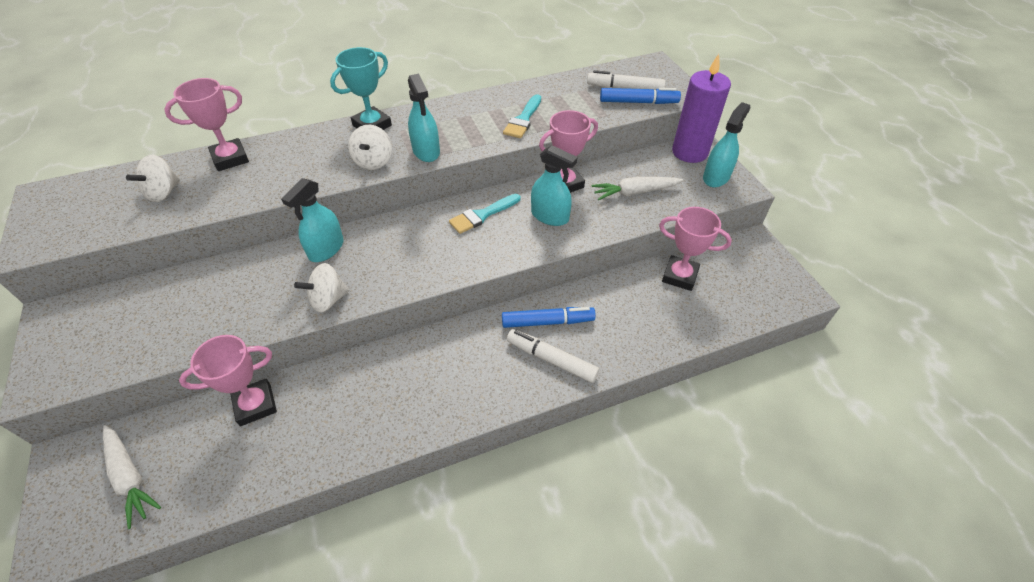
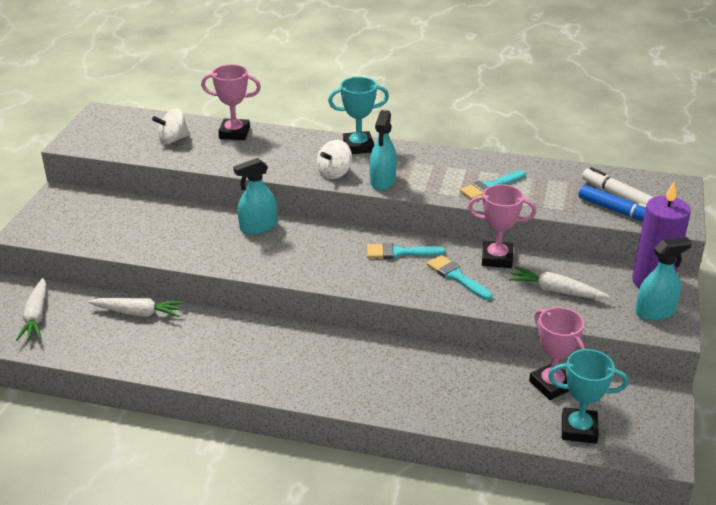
camera: 35 degrees right, 15 degrees down
(255, 405) = (138, 313): pink trophy -> white carrot
(328, 300) = (230, 260): white spinning top -> none
(547, 322) = (394, 362): blue marker -> none
(550, 216) = (456, 277): turquoise spray bottle -> turquoise brush
(551, 359) = (371, 388): white marker -> none
(733, 305) = (579, 429): none -> turquoise trophy

